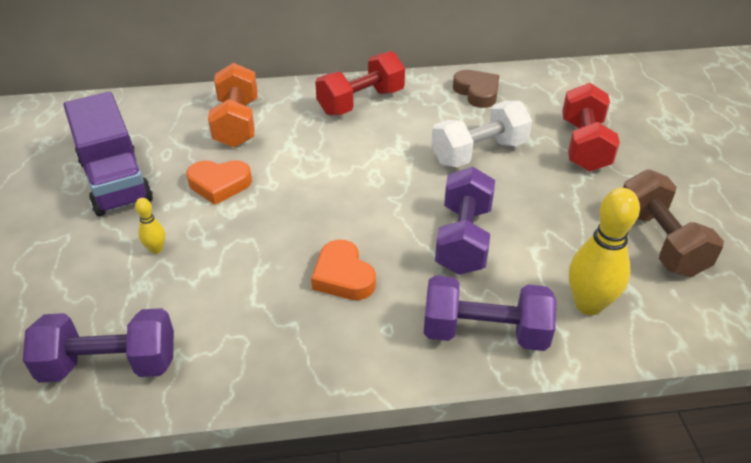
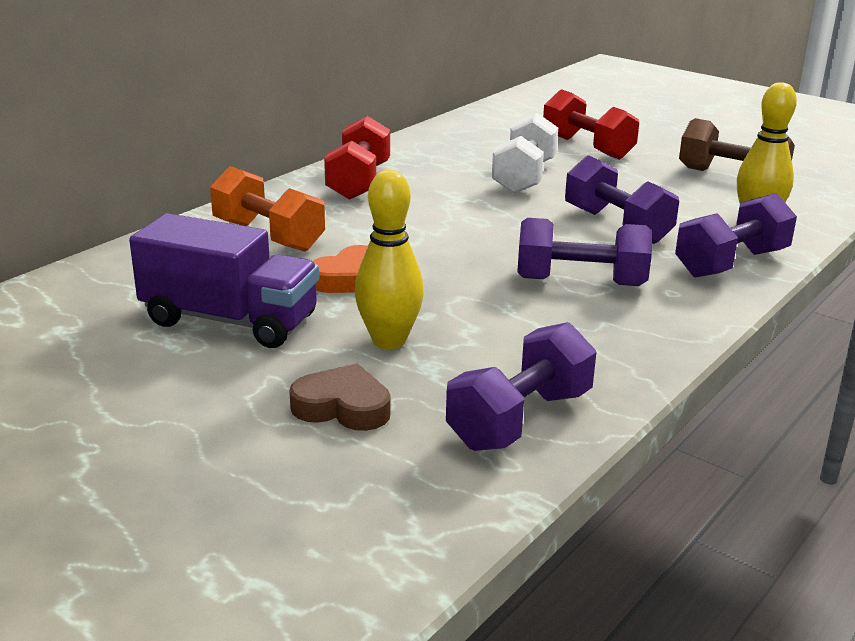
camera: 45 degrees left, 15 degrees down
(156, 249) = (389, 340): yellow bowling pin -> yellow bowling pin, size x2.06
(343, 276) = (580, 282): orange heart -> purple dumbbell
(477, 92) = (445, 144): brown heart -> brown heart (342, 407)

